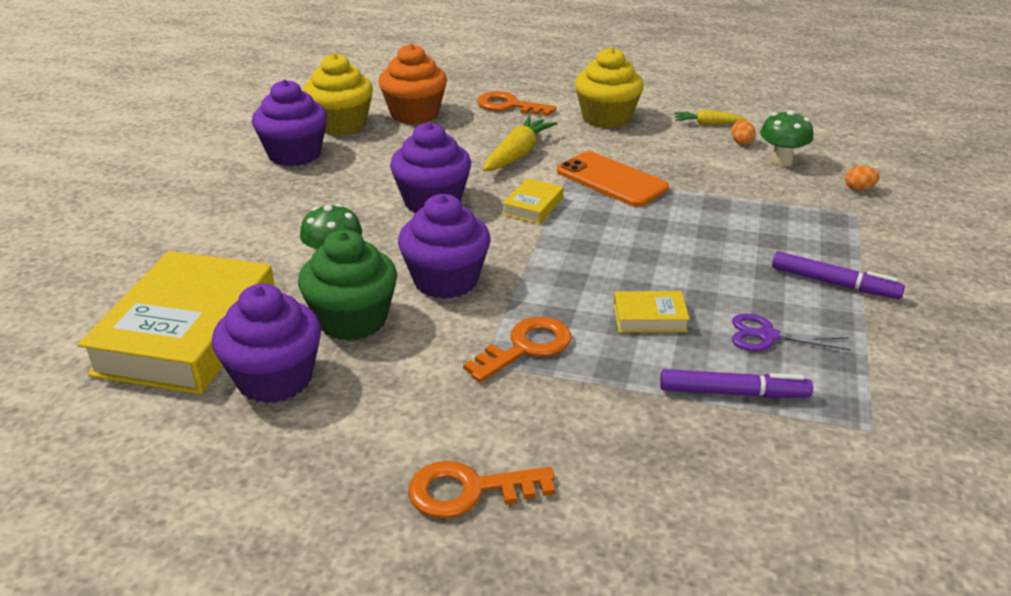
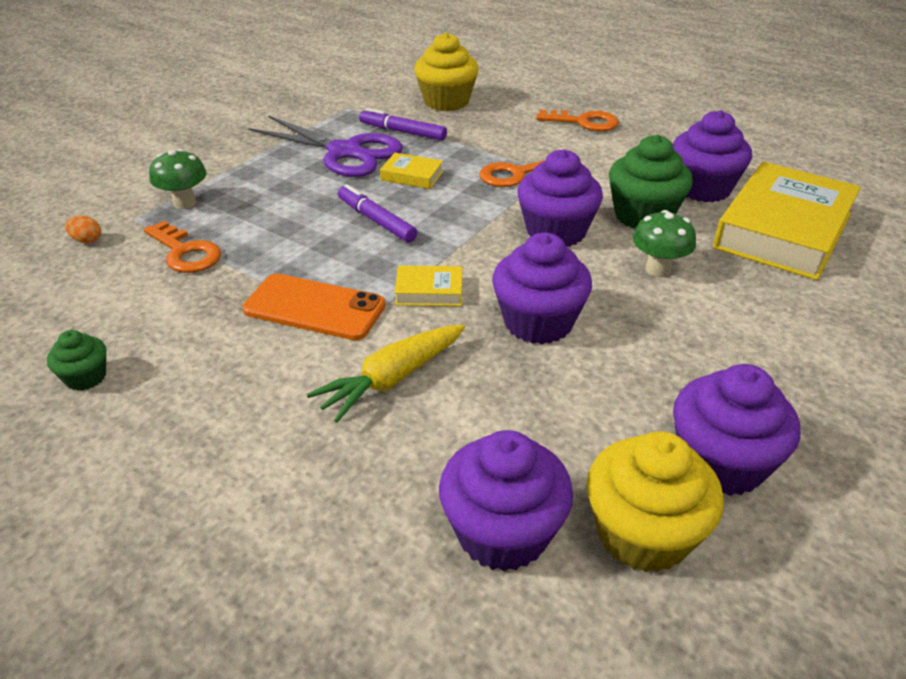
camera: 160 degrees left, 5 degrees up
(414, 114) = (502, 532): orange cupcake -> purple cupcake
(509, 106) = (324, 512): orange key -> orange key (185, 252)
(533, 206) = (429, 291): yellow book -> yellow book turned 45 degrees clockwise
(606, 118) = (203, 429): yellow cupcake -> yellow cupcake (446, 101)
(611, 180) = (314, 307): orange phone -> orange phone turned 45 degrees counterclockwise
(707, 124) = (86, 377): yellow carrot -> green cupcake
(741, 142) = (96, 331): orange egg -> none
(767, 336) = (344, 152): purple scissors -> purple scissors, size x2.02
(781, 161) = (99, 291): green mushroom -> green mushroom (185, 203)
(834, 283) = (250, 171): purple marker -> purple marker (376, 220)

